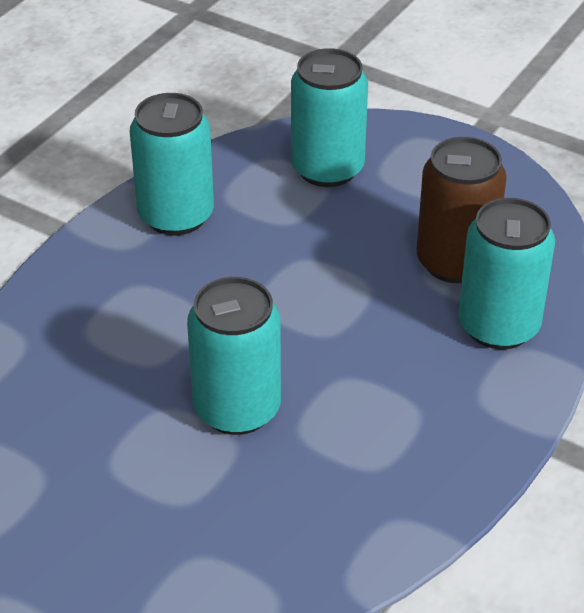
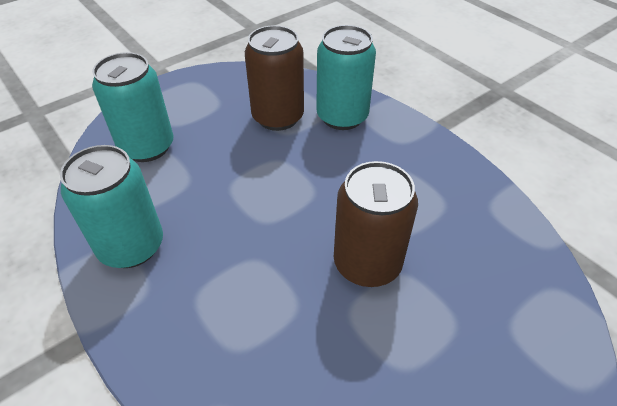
camera: 70 degrees left, 5 degrees up
(237, 409) = (367, 263): turquoise can -> brown can

